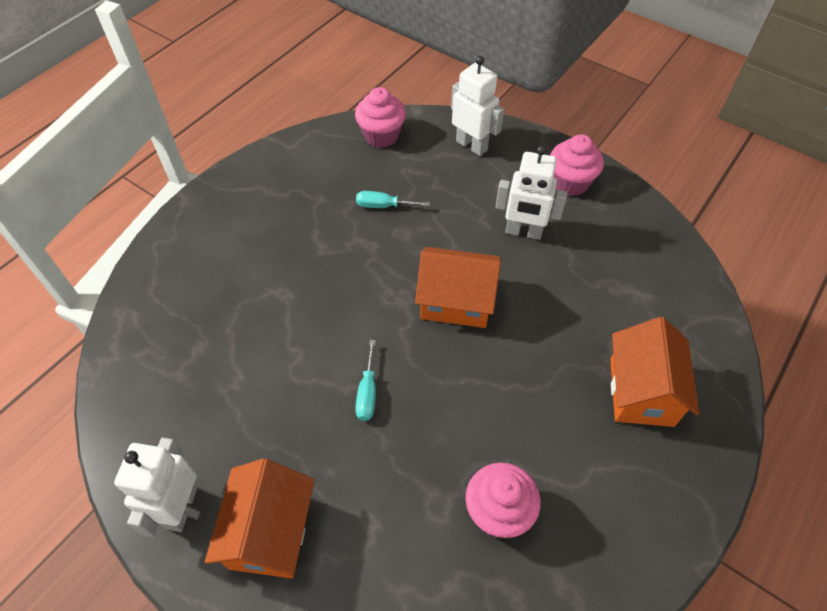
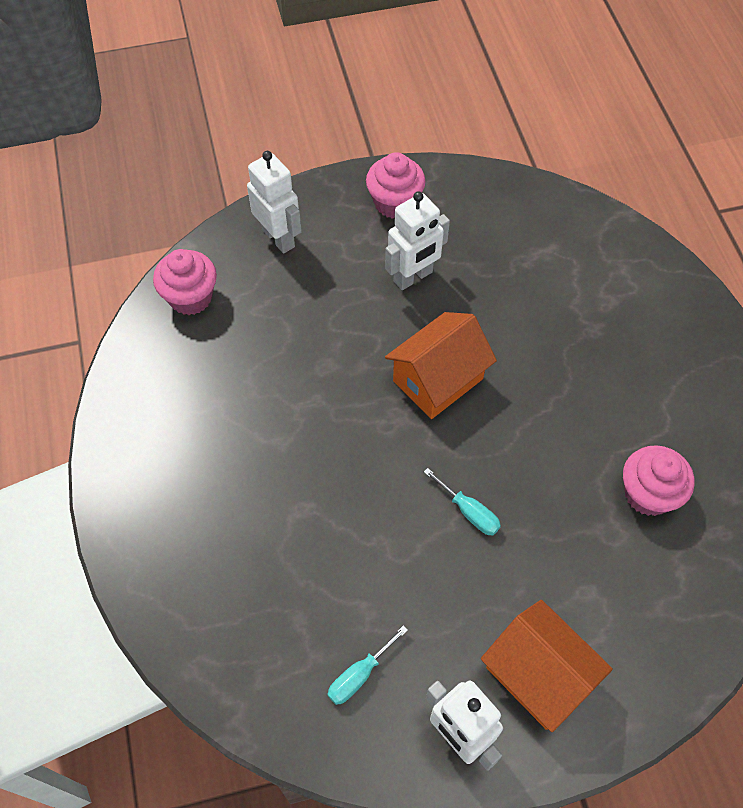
camera: 50 degrees left, 5 degrees up
(383, 206) = (279, 358): turquoise screwdriver -> turquoise screwdriver (359, 675)
(472, 145) = (279, 238): white robot -> white robot turned 60 degrees clockwise
(641, 392) = (628, 322): orange house -> none

